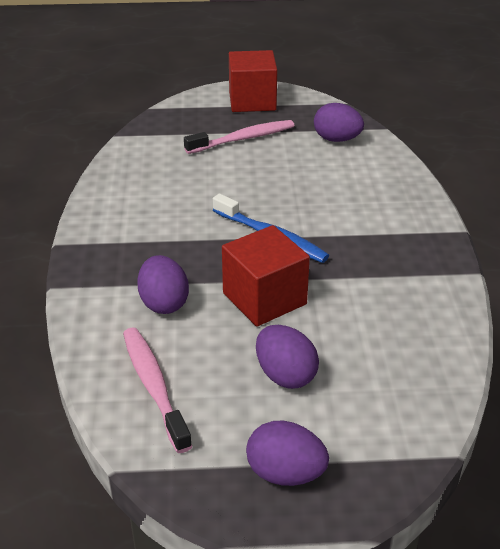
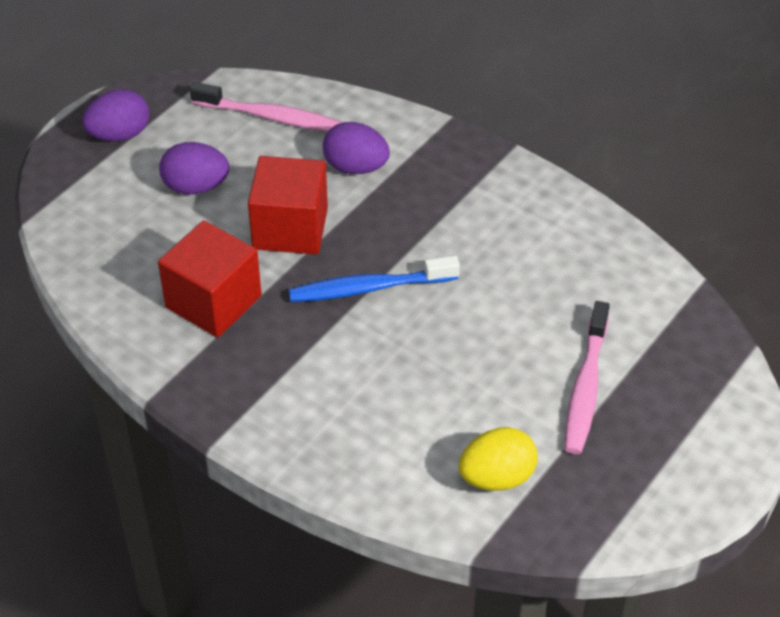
camera: 130 degrees right, 10 degrees up
(252, 101) = (682, 461): red cube -> red cube (213, 302)
(337, 139) = (497, 477): purple egg -> yellow egg

